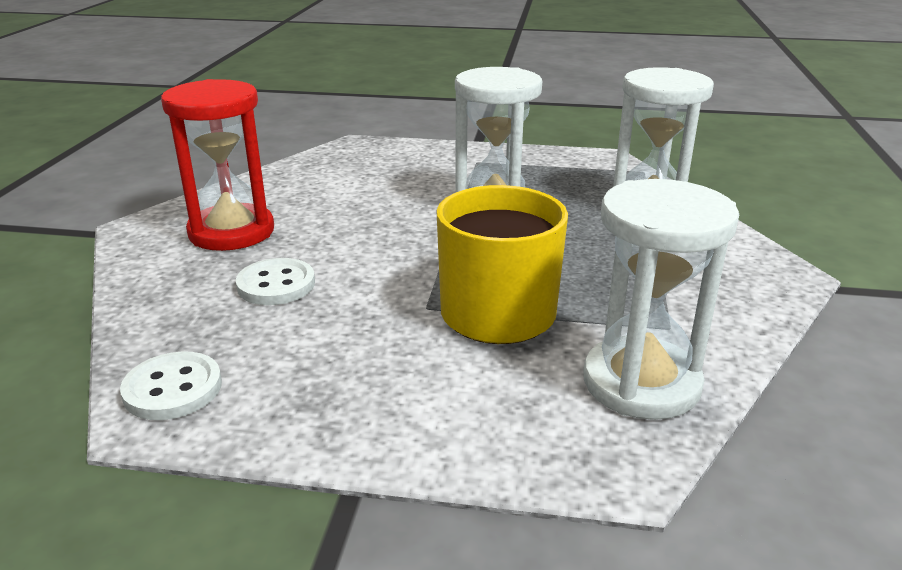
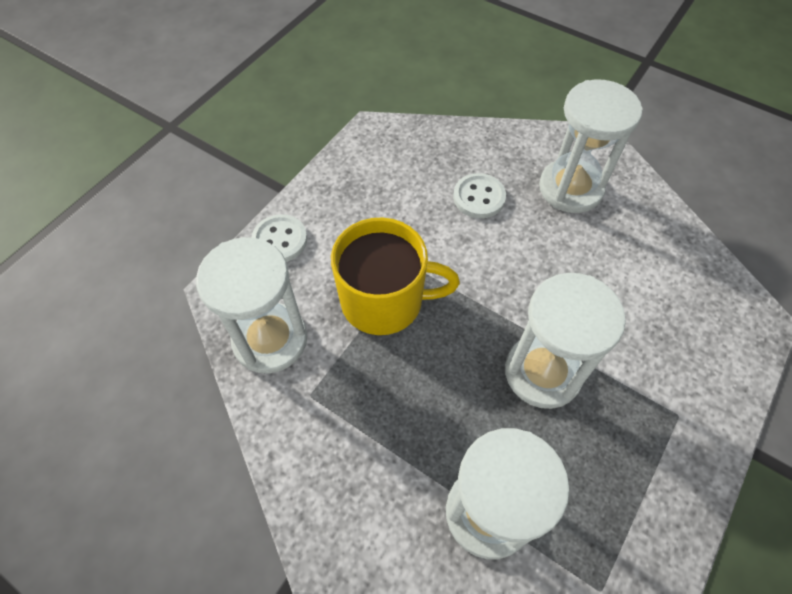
camera: 115 degrees right, 30 degrees up
(173, 389) = (391, 139): white button -> white button (280, 240)
(231, 232) = (570, 188): red hourglass -> white hourglass

